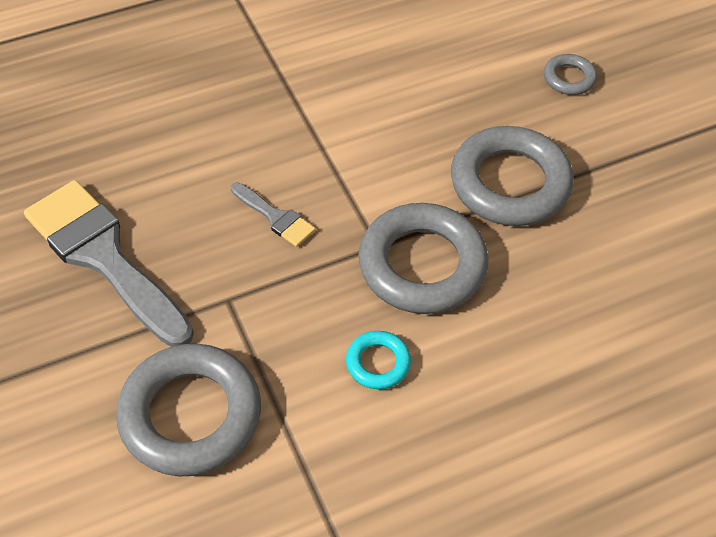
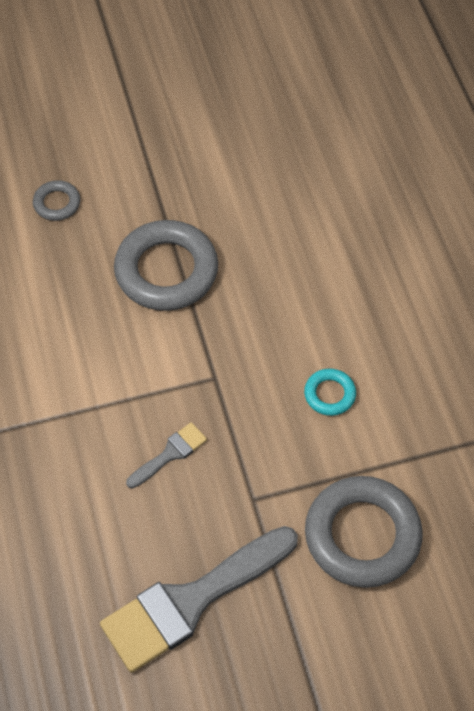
camera: 80 degrees left, 5 degrees up
(422, 265) = (240, 349): grey ring -> none

